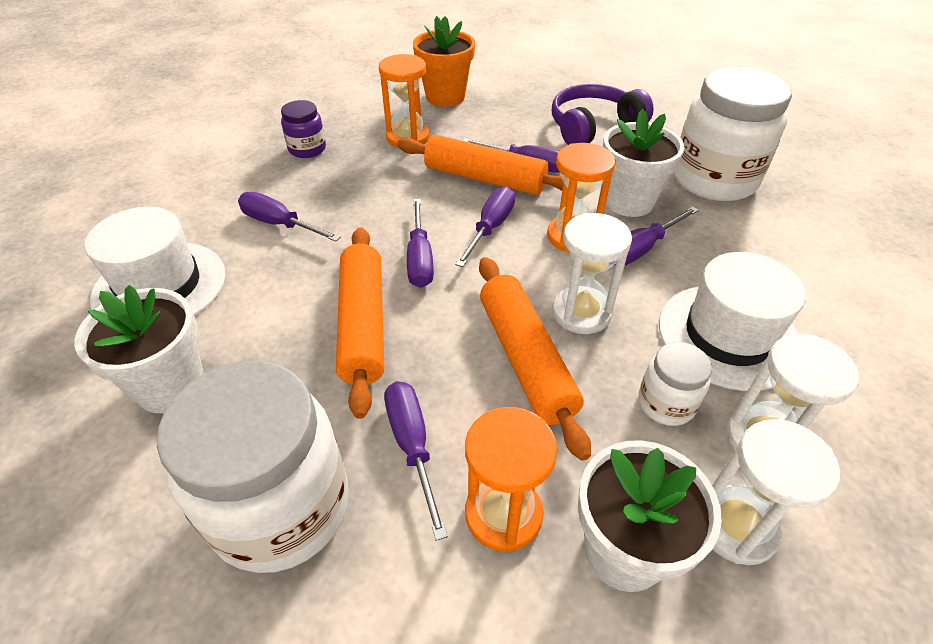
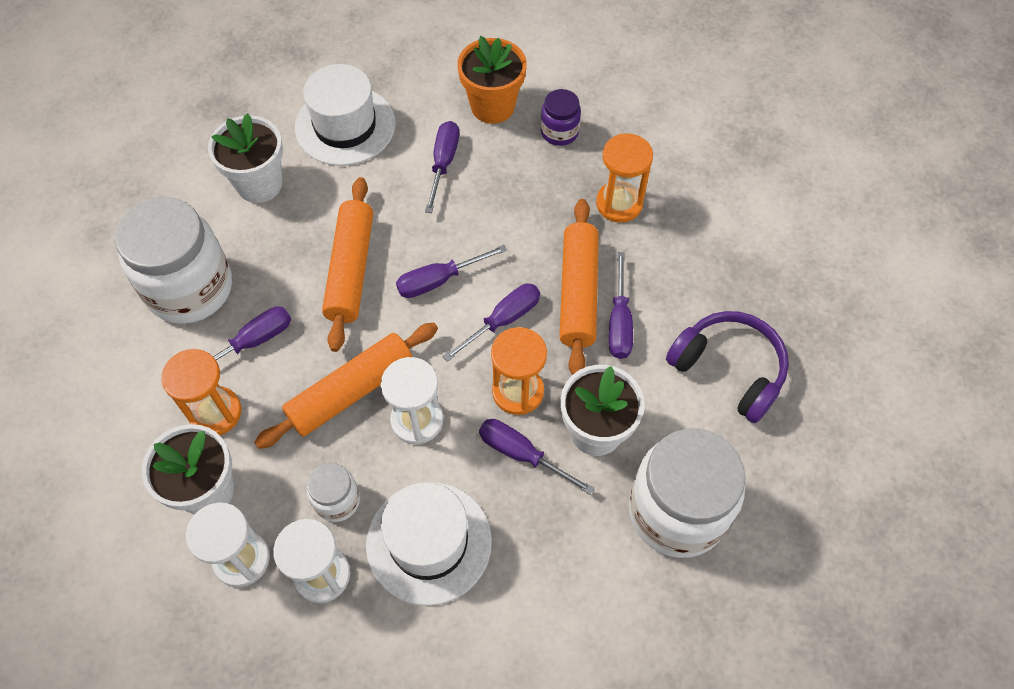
camera: 70 degrees right, 15 degrees up
(362, 324) = (350, 270): orange rolling pin -> orange rolling pin turned 60 degrees counterclockwise
(445, 97) = (718, 208): orange flower pot -> orange flower pot (492, 106)
(490, 227) = (503, 320): purple screwdriver -> purple screwdriver turned 45 degrees counterclockwise

